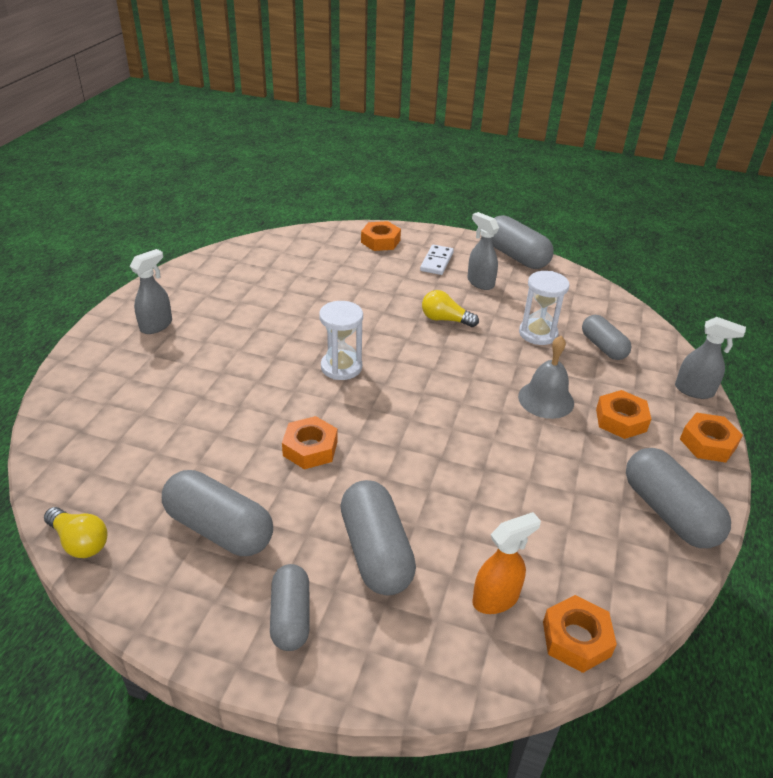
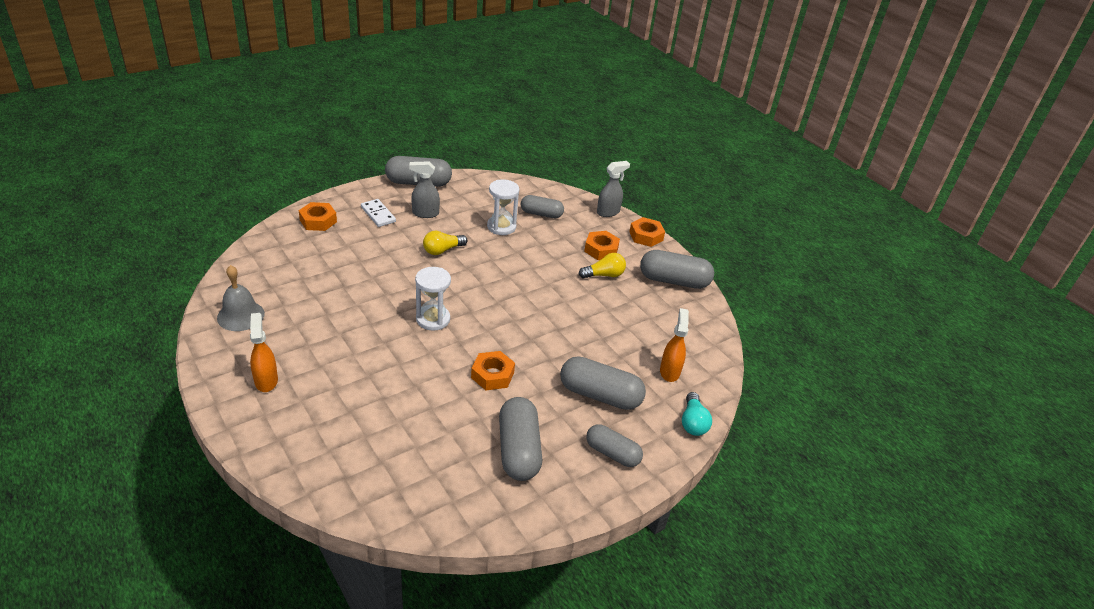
camera: 55 degrees left, 0 degrees up
(80, 542) = (462, 522): yellow light bulb -> yellow light bulb (604, 275)
(156, 325) = (266, 380): grey spray bottle -> orange spray bottle
(219, 529) = (518, 450): grey capsule -> grey capsule turned 75 degrees counterclockwise
(430, 676) = (693, 422): none -> turquoise light bulb
(546, 399) = (557, 262): grey bell -> grey bell (240, 315)
(576, 639) = (714, 361): orange nut -> none

